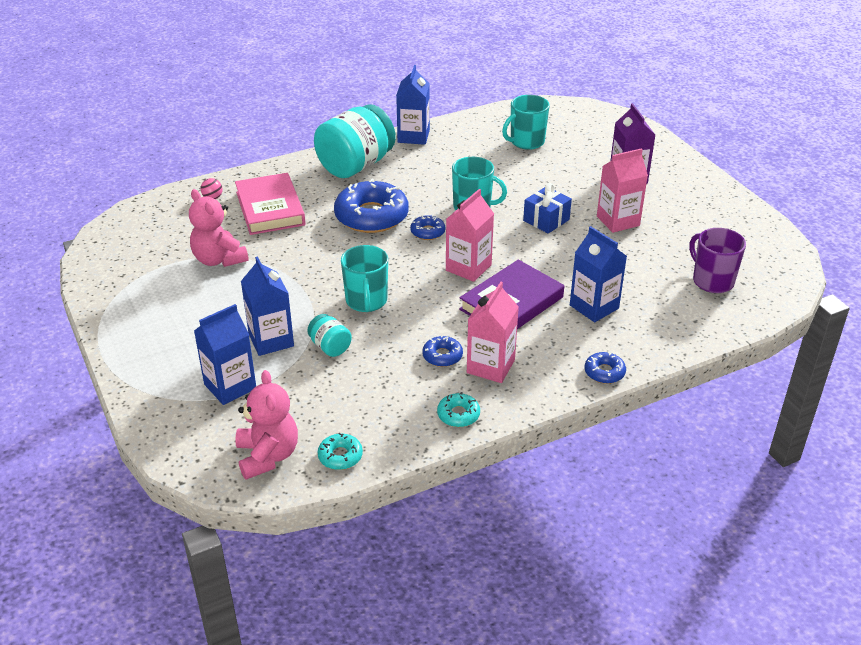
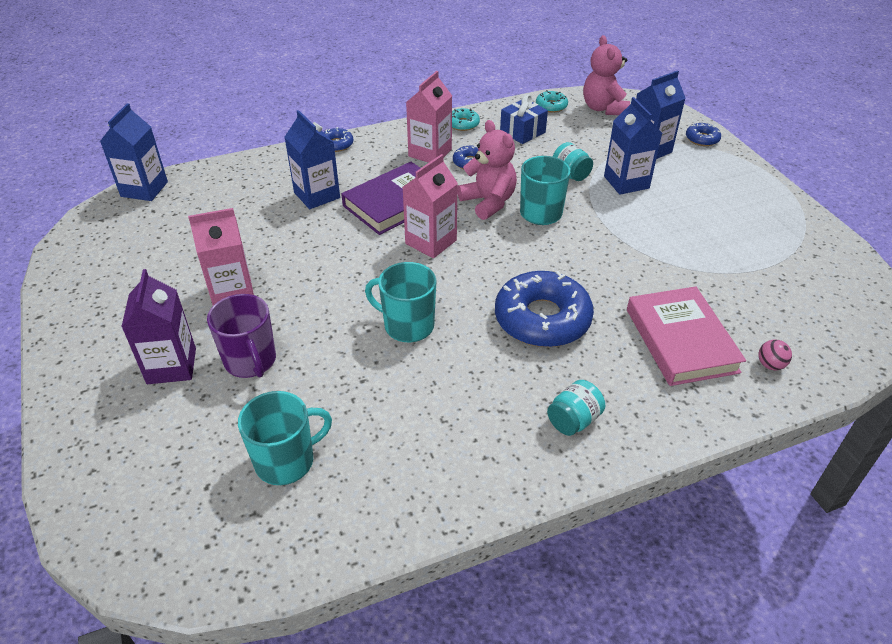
camera: 175 degrees left, 5 degrees up
(219, 259) = (714, 267): pink teddy bear -> pink teddy bear (488, 202)
(356, 165) = (573, 420): turquoise jar -> turquoise jar, size x0.45
(413, 136) = (478, 491): blue carton -> blue carton (144, 189)
(427, 232) = (471, 290): blue donut -> blue donut (702, 139)
(546, 220) = (320, 299): blue gift -> blue gift (522, 132)
(712, 281) = (182, 213): purple mug -> purple mug (250, 361)

